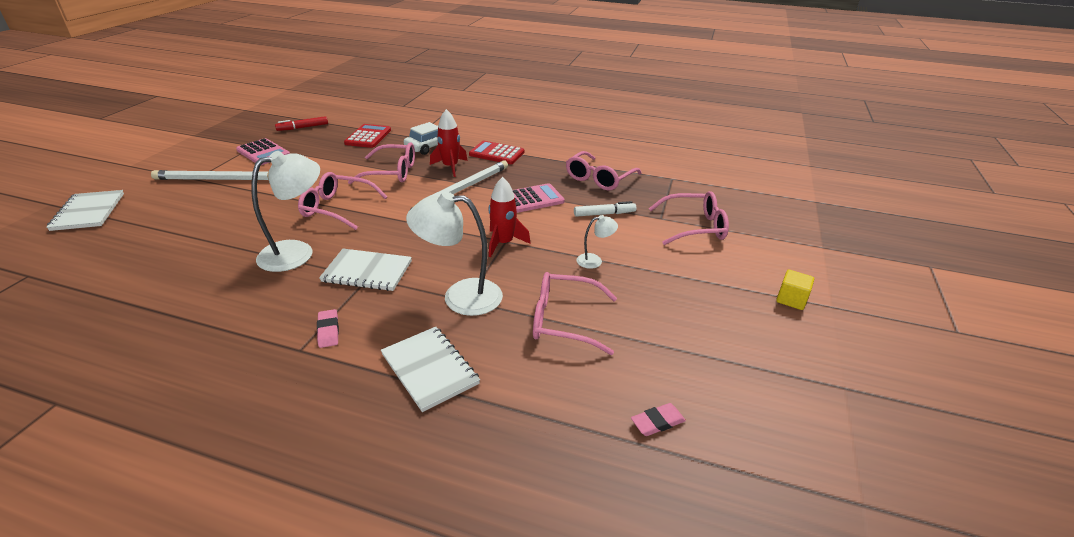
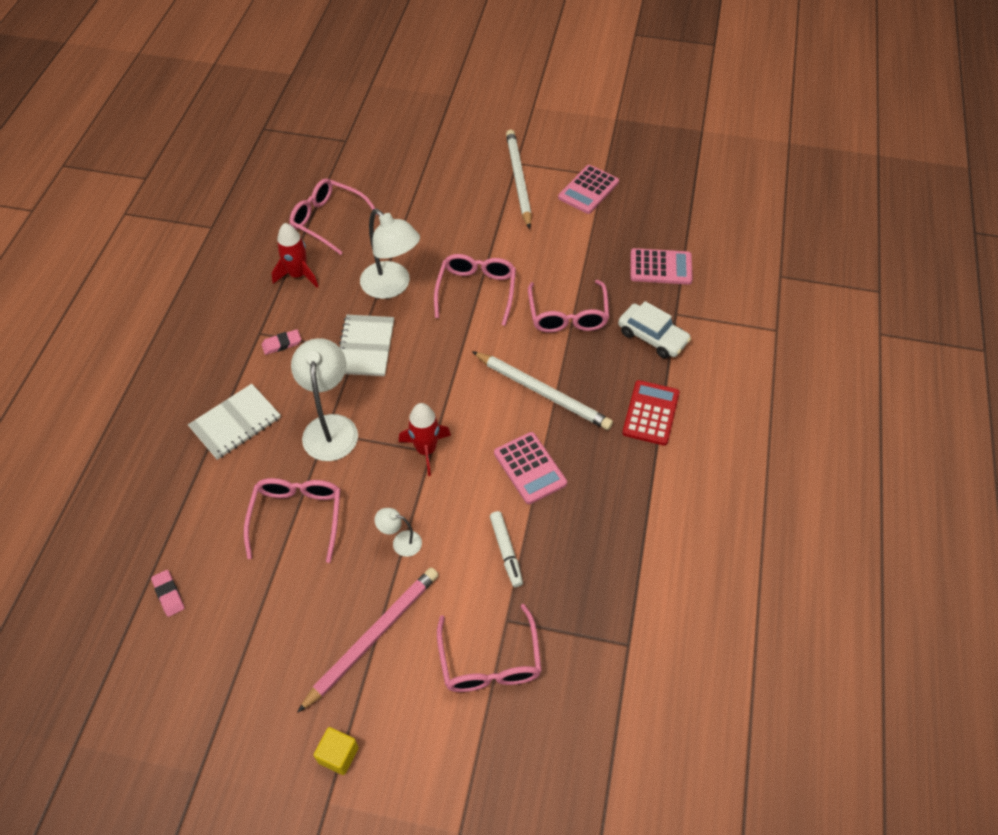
camera: 85 degrees right, 20 degrees up
(88, 212) = (441, 124): white notebook -> none
(303, 127) = (667, 199): red marker -> none
(368, 137) = (660, 267): red calculator -> pink calculator
(450, 167) = (597, 369): red rocket -> red rocket (298, 275)
(594, 260) = (401, 542): white lamp -> white lamp turned 120 degrees clockwise
(599, 178) = (604, 544): pink glasses -> pink glasses (328, 220)
(684, 278) = (372, 637): none -> pink pencil

